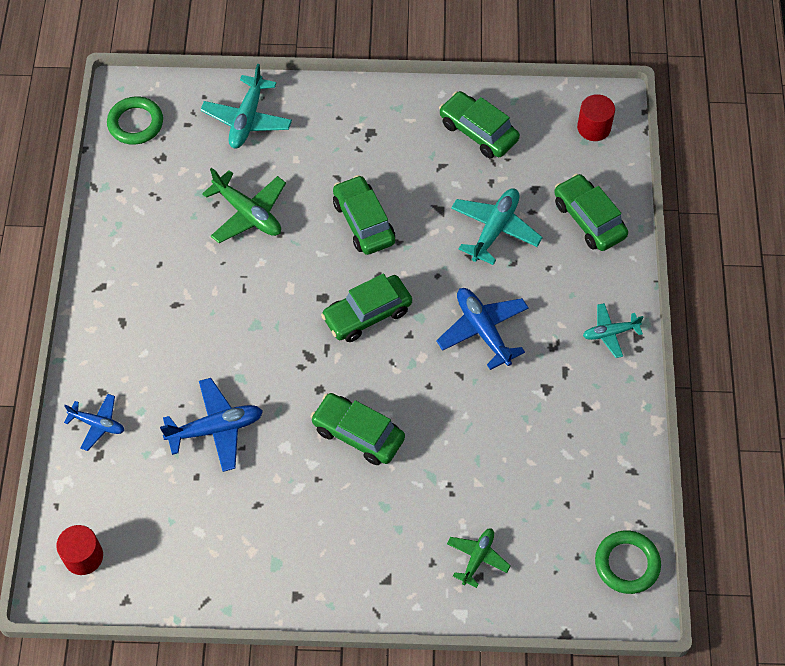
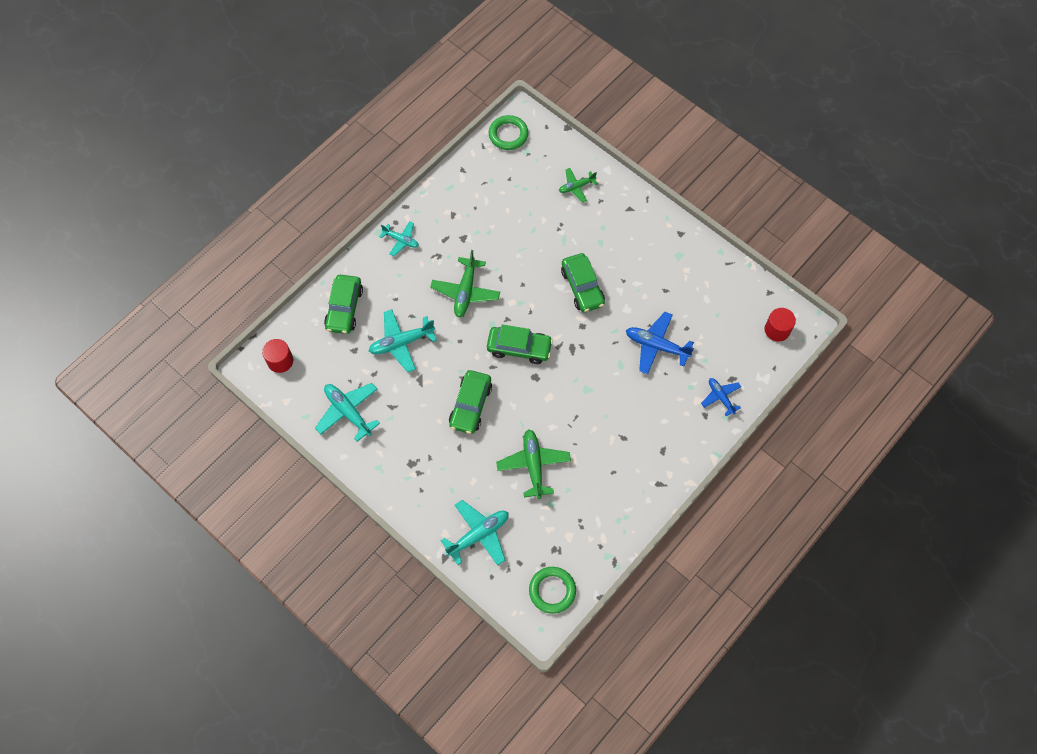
camera: 140 degrees left, 5 degrees up
(478, 131) = (348, 412): green car -> turquoise plane
(483, 330) = (465, 291): blue plane -> green plane

